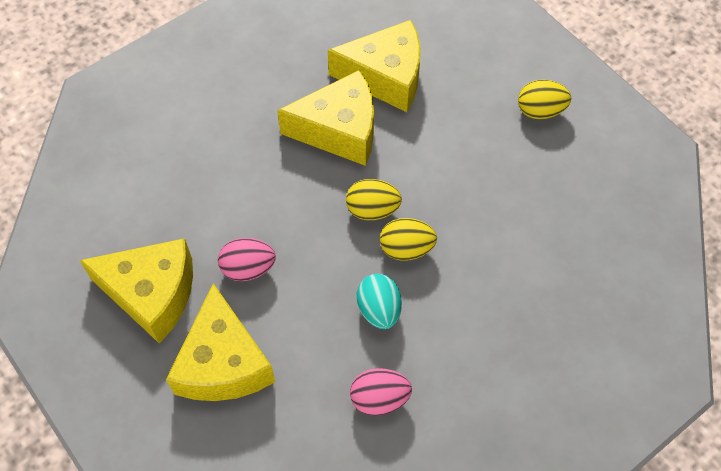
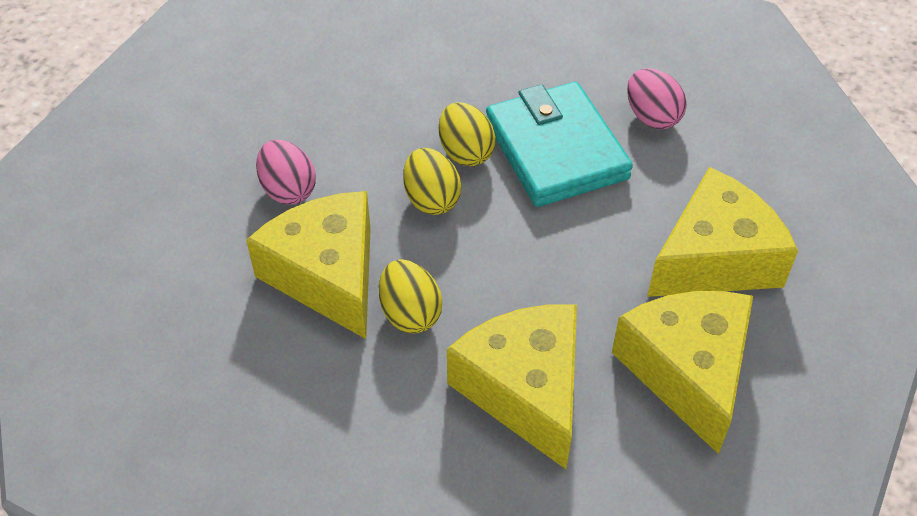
camera: 115 degrees left, 10 degrees down
(248, 268) = (586, 287): pink egg -> pink egg (288, 190)
(379, 310) = (556, 150): turquoise egg -> turquoise wallet
(385, 77) = (211, 258): yellow cheese -> yellow cheese (525, 390)
(540, 111) = (205, 96): yellow egg -> yellow egg (410, 313)

